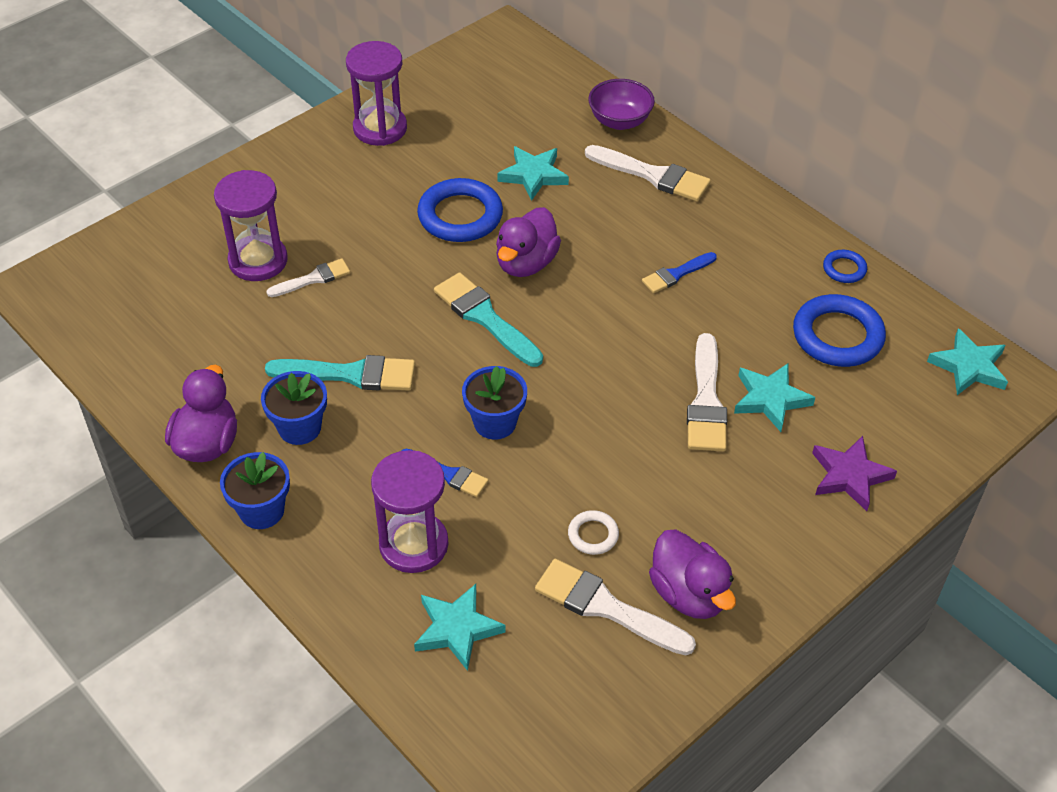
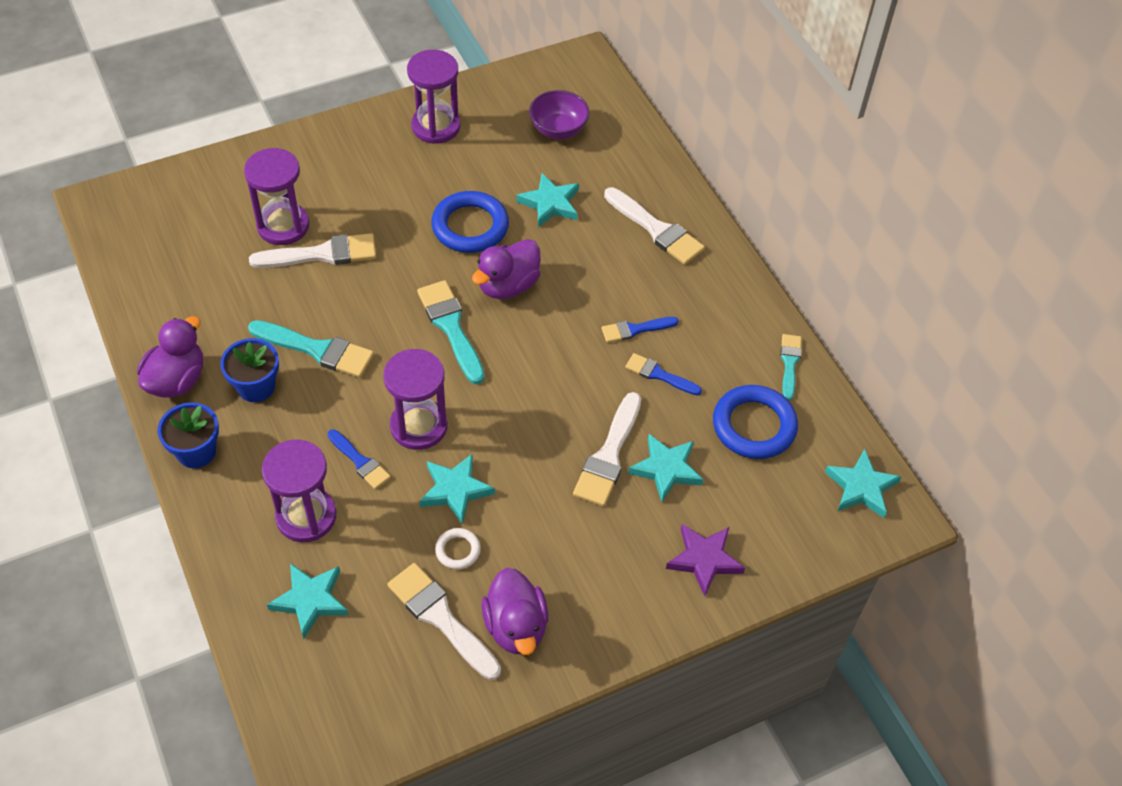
camera: 15 degrees right, 5 degrees up
(313, 279) = (322, 254): white brush -> white brush, size x1.65
(495, 422) = (419, 426): blue flower pot -> purple hourglass
(562, 475) = (455, 490): none -> turquoise star
(619, 121) = (649, 169): purple bowl -> purple bowl (558, 129)
(720, 311) = (659, 375): none -> blue brush
(844, 269) = (789, 363): blue ring -> turquoise brush

